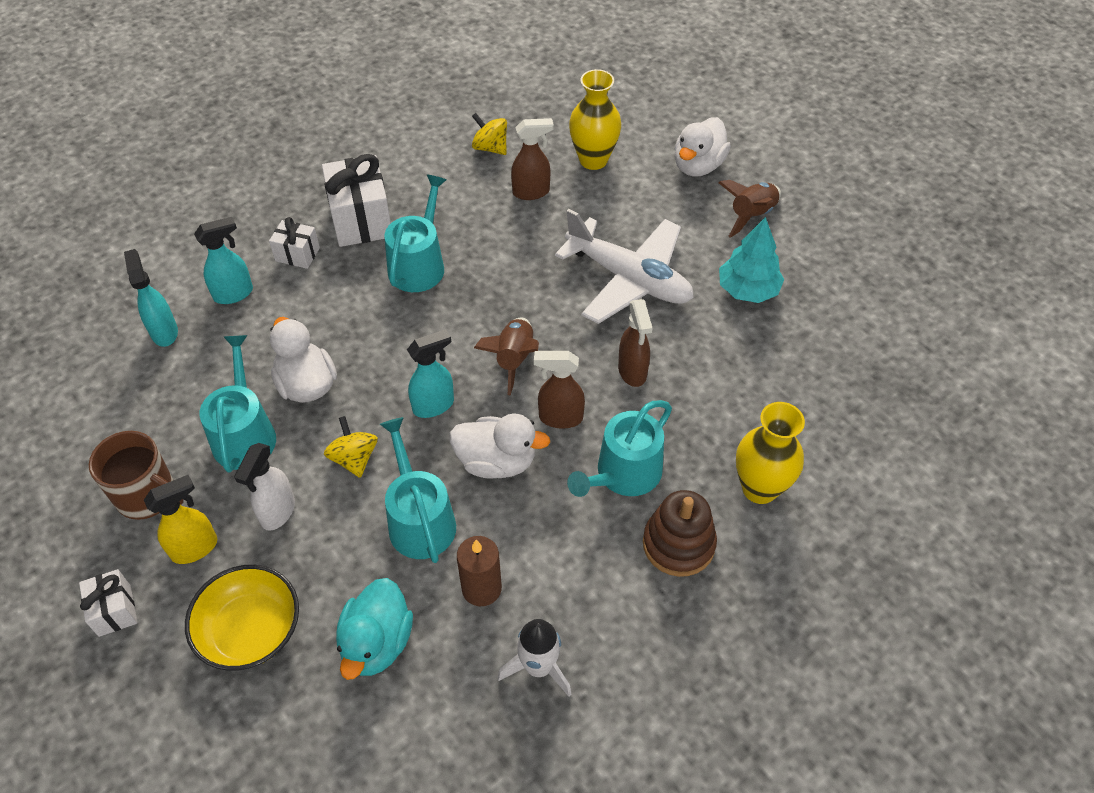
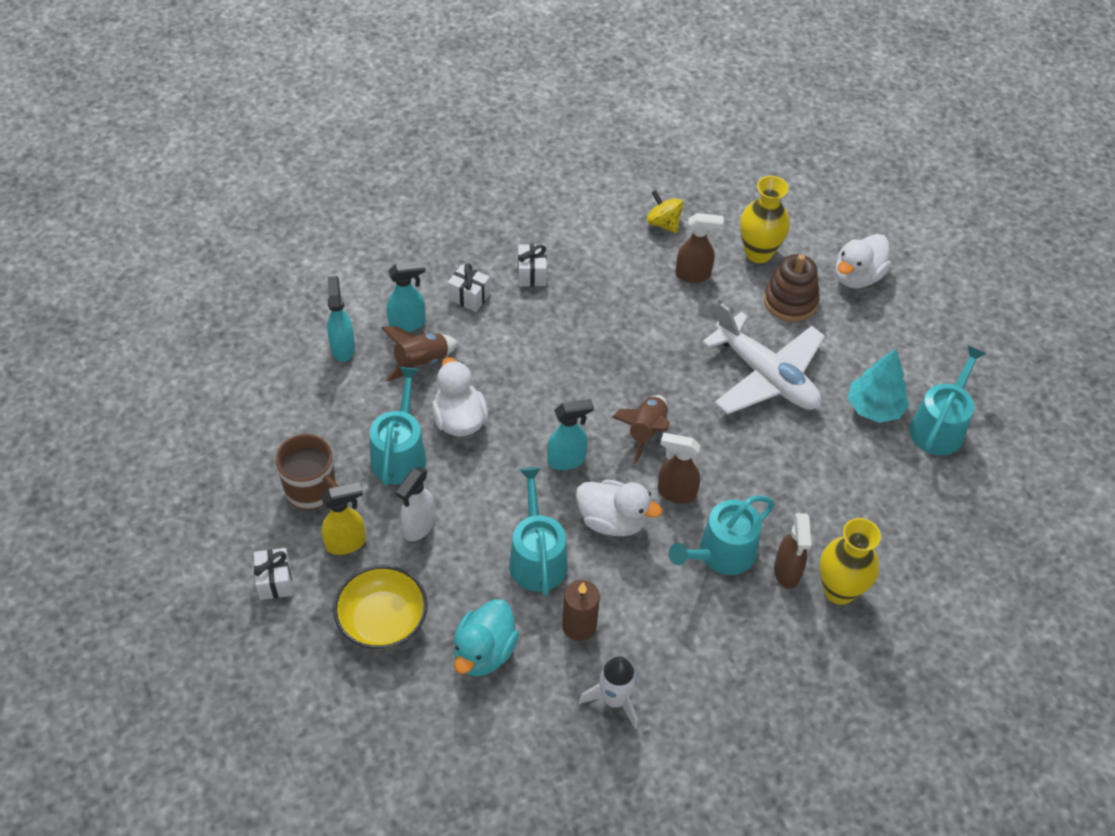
camera: 10 degrees right, 0 degrees up
(354, 458) = (490, 493): yellow spinning top -> none
(361, 220) = (531, 274): white gift -> white gift, size x0.54
(419, 264) = (576, 327): turquoise watering can -> turquoise watering can (939, 427)
(632, 372) = (750, 464): brown spray bottle -> brown spray bottle (787, 572)
(678, 544) = (756, 623): brown stacking toy -> brown stacking toy (790, 301)
(751, 215) = (896, 335): brown rocket -> brown rocket (421, 362)

